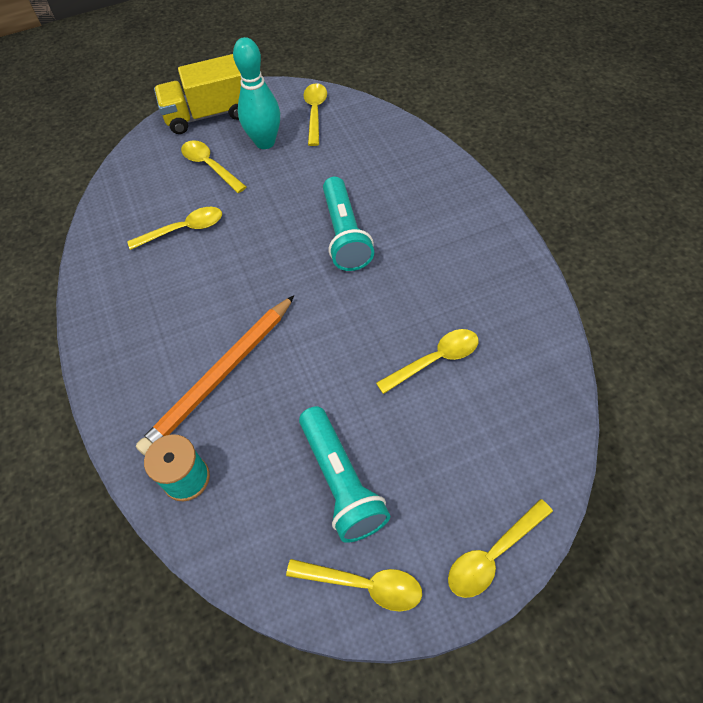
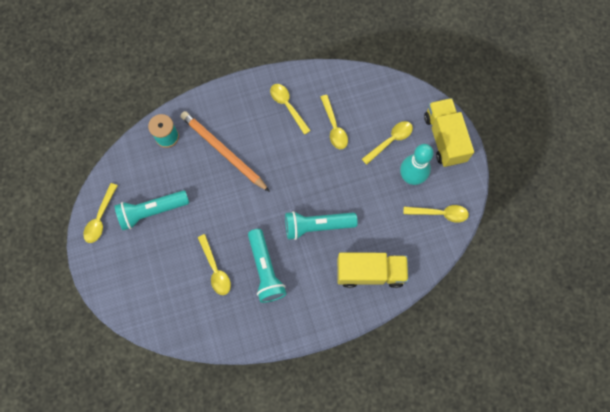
camera: 90 degrees right, 15 degrees up
(406, 172) = (370, 272): none -> yellow truck
(423, 291) = (265, 270): none -> turquoise flashlight
(493, 554) = (102, 281): yellow spoon -> yellow spoon (287, 106)

